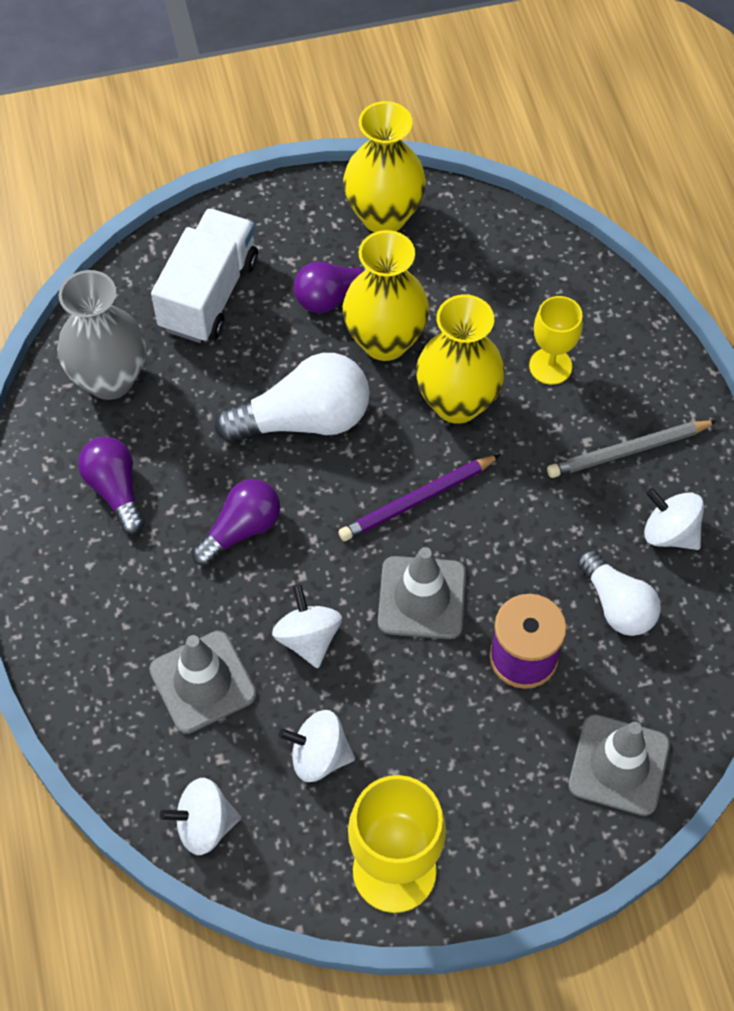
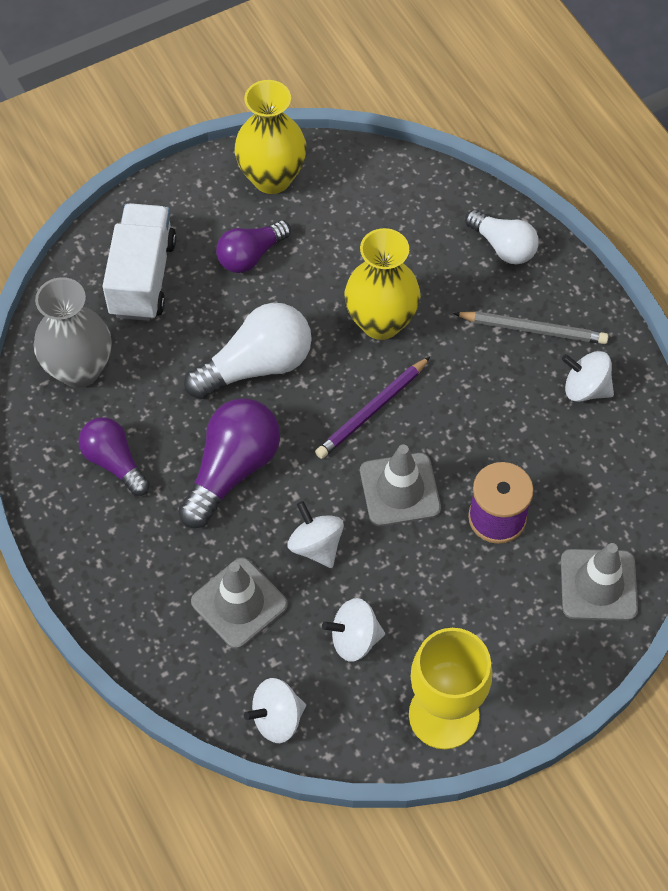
camera: 15 degrees left, 0 degrees up
(241, 529) = (232, 469): purple light bulb -> purple light bulb, size x1.54
(385, 341) = (305, 284): yellow vase -> none
(550, 366) = (449, 274): yellow goblet -> none
(617, 604) = (560, 457): white light bulb -> white light bulb (503, 246)
(628, 451) = (533, 329): grey pencil -> grey pencil turned 135 degrees counterclockwise

